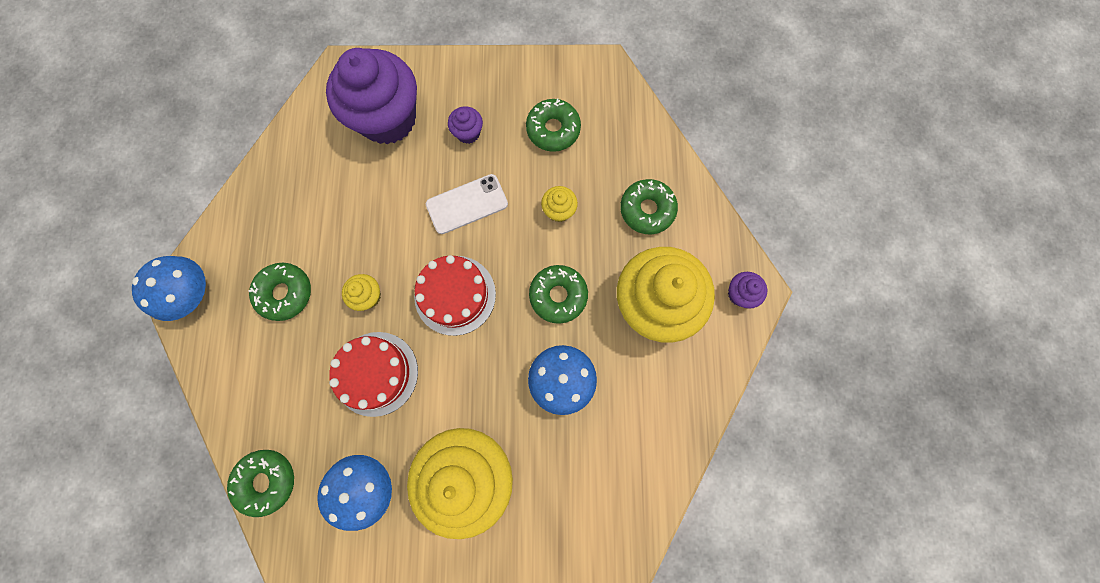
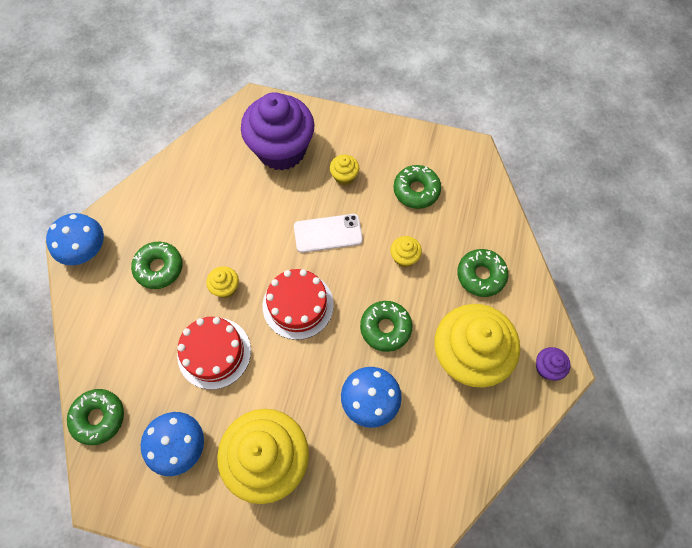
camera: 15 degrees right, 10 degrees down
(468, 133) = (344, 176): purple cupcake -> yellow cupcake

